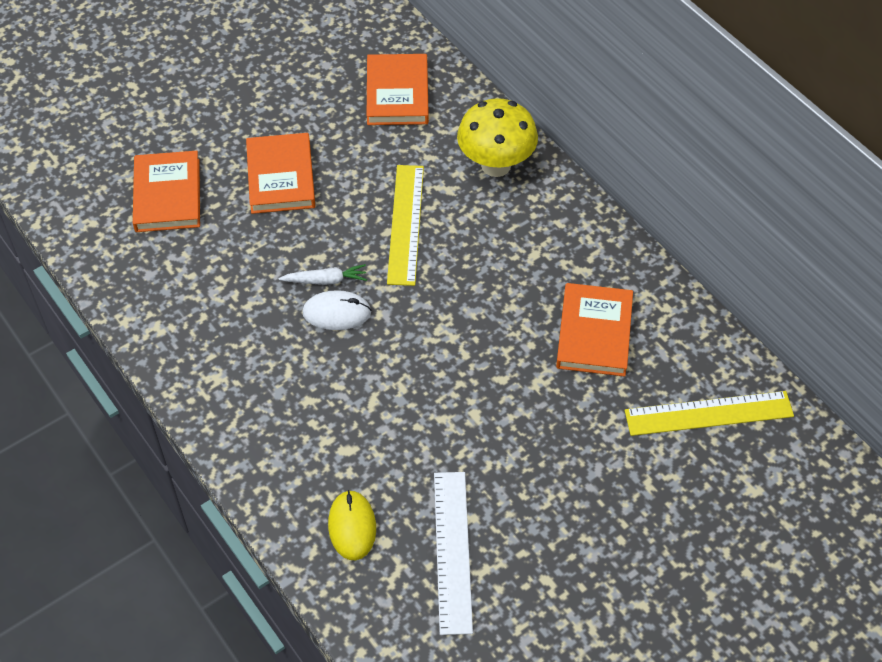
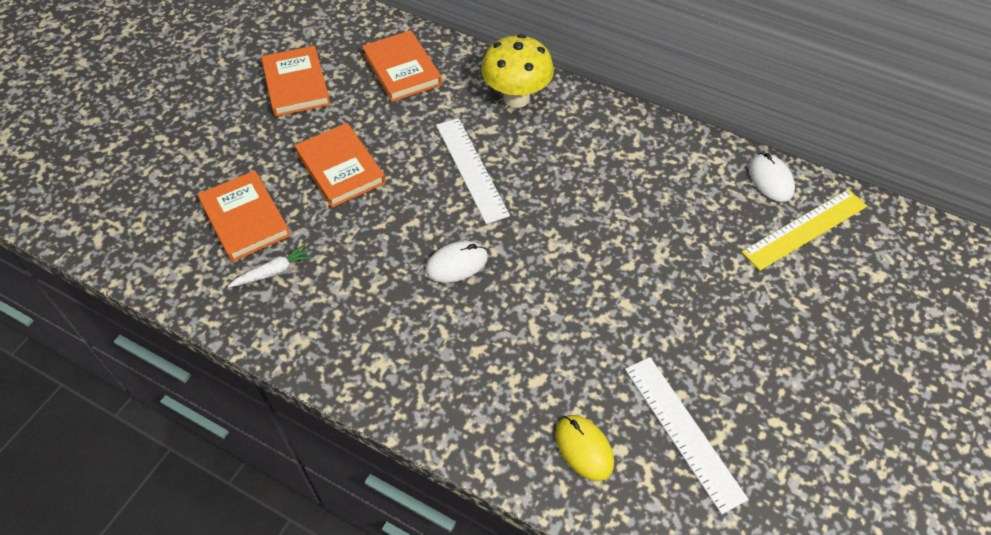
camera: 25 degrees left, 0 degrees up
(325, 280) = (431, 240): white carrot -> white carrot (273, 272)
(405, 224) = (471, 169): yellow ruler -> white ruler
(594, 333) = (677, 200): orange book -> orange book (296, 84)
(708, 349) = (770, 179): none -> white mouse

